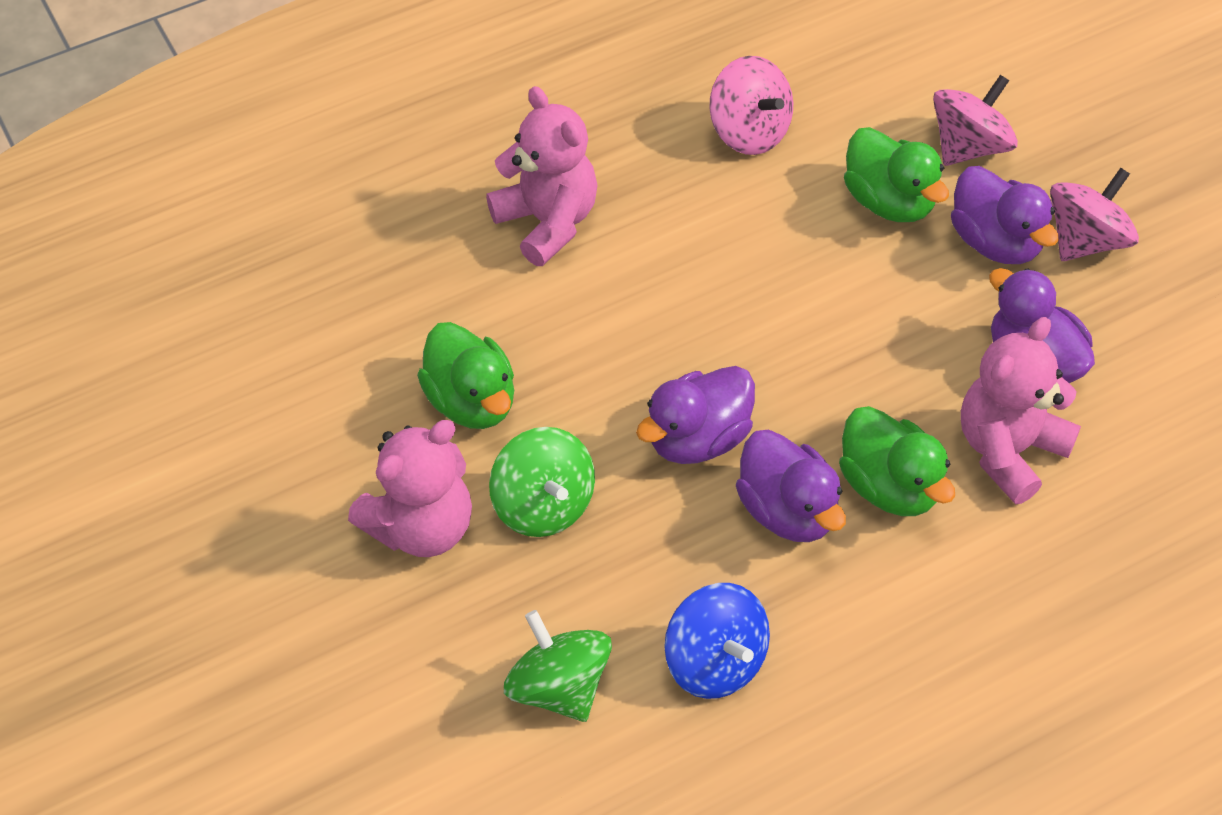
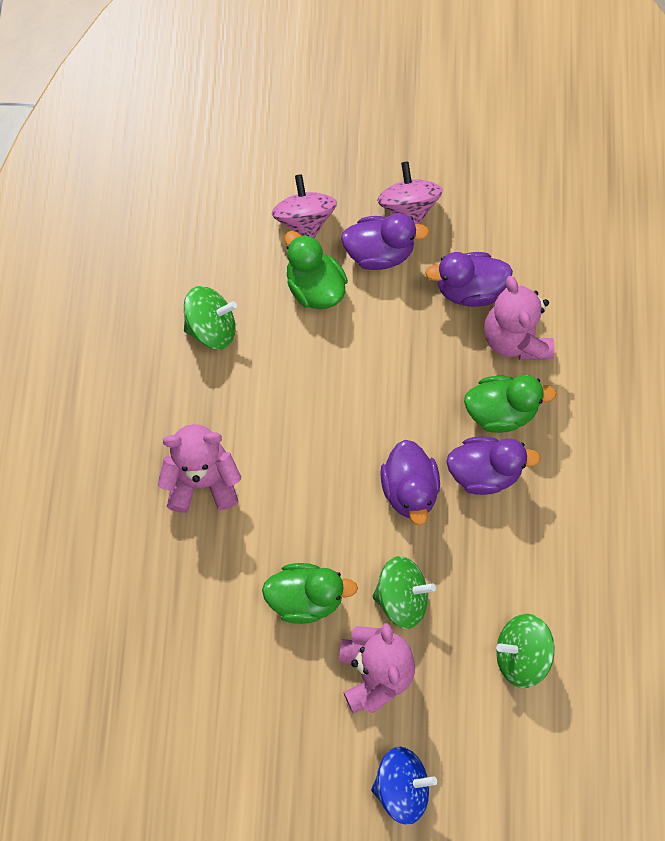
camera: 60 degrees left, 15 degrees up
(716, 661) = (553, 566): blue spinning top -> blue spinning top (402, 787)
(750, 131) = (211, 328): pink spinning top -> green spinning top
(889, 201) = (315, 287): green duck -> green duck turned 120 degrees counterclockwise

